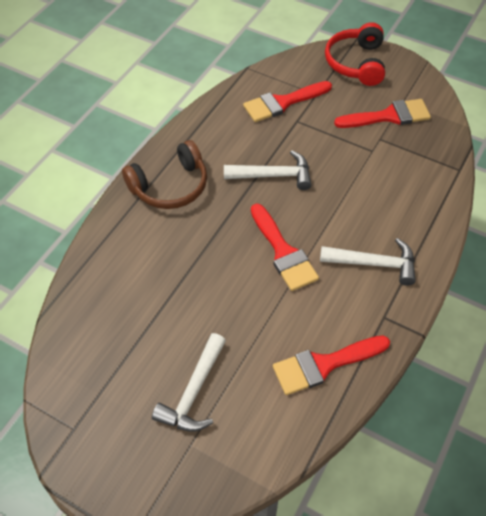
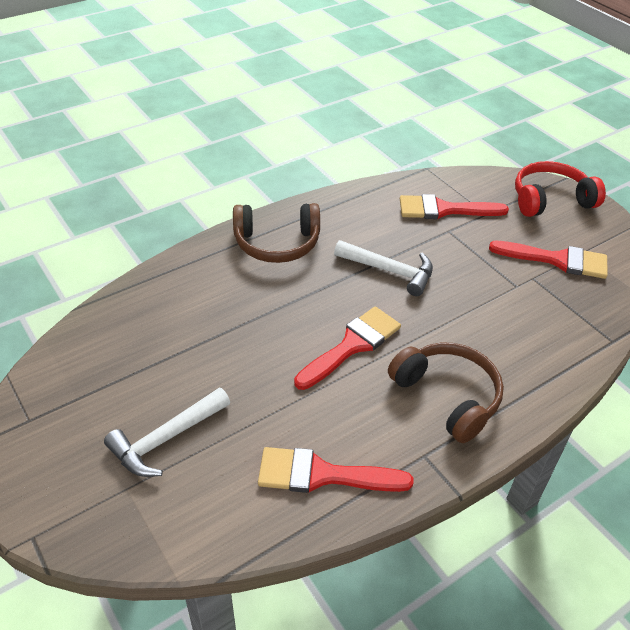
camera: 25 degrees right, 10 degrees down
(283, 252) = (352, 345): red brush -> red brush turned 135 degrees counterclockwise
(356, 63) = (550, 200): red headphones -> red headphones turned 45 degrees clockwise
(374, 264) = (447, 396): white hammer -> brown headphones

